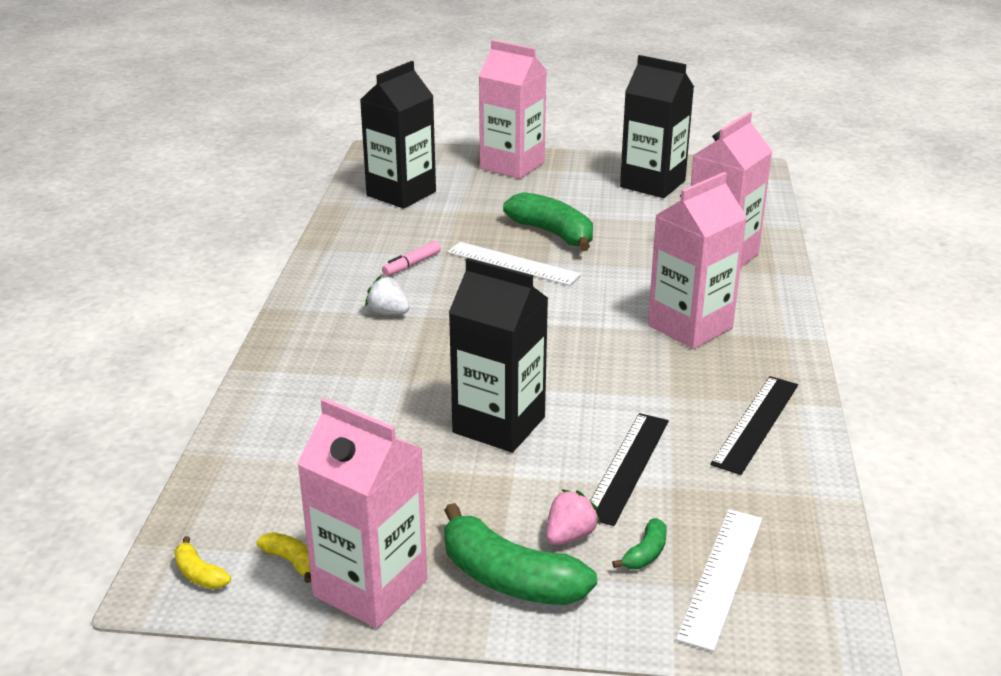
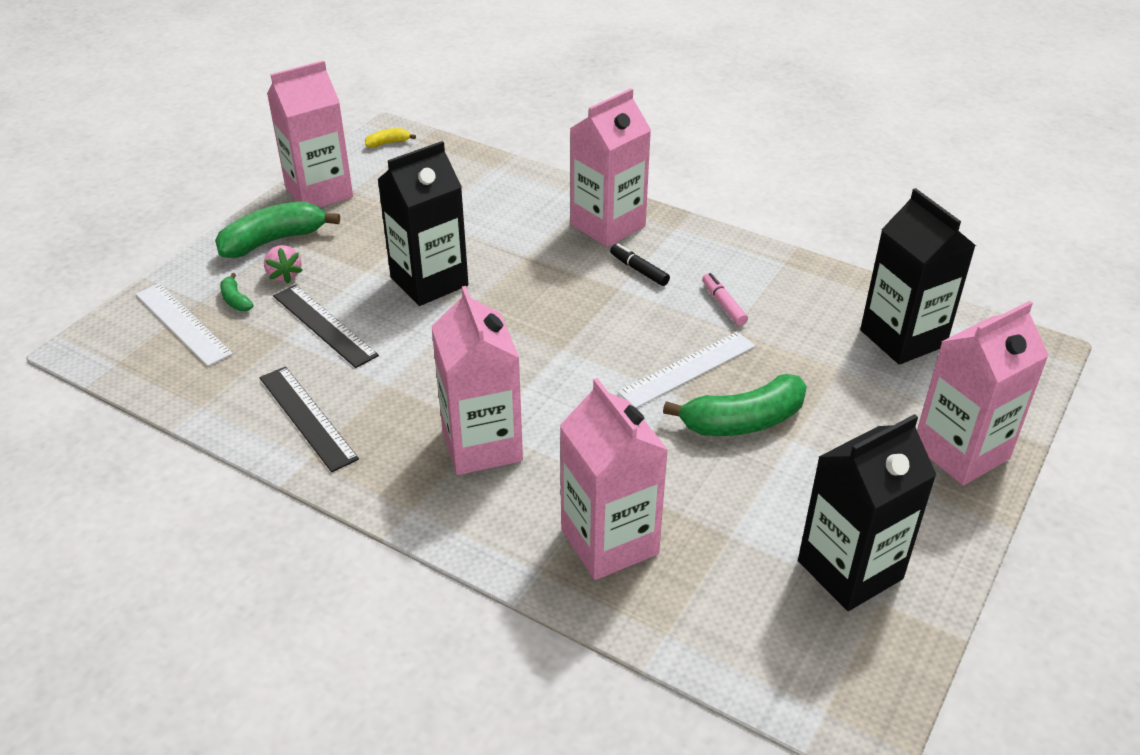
camera: 115 degrees right, 10 degrees up
(291, 561) = (369, 172): yellow banana -> none
(318, 346) = (607, 225): none -> pink carton
(388, 312) = (639, 270): white strawberry -> black marker

